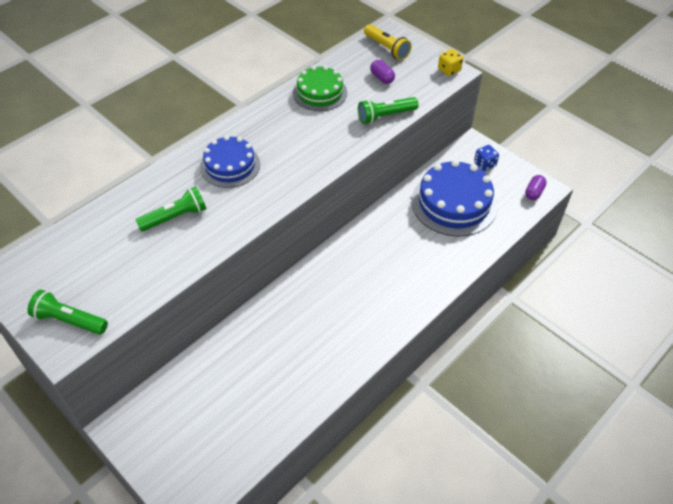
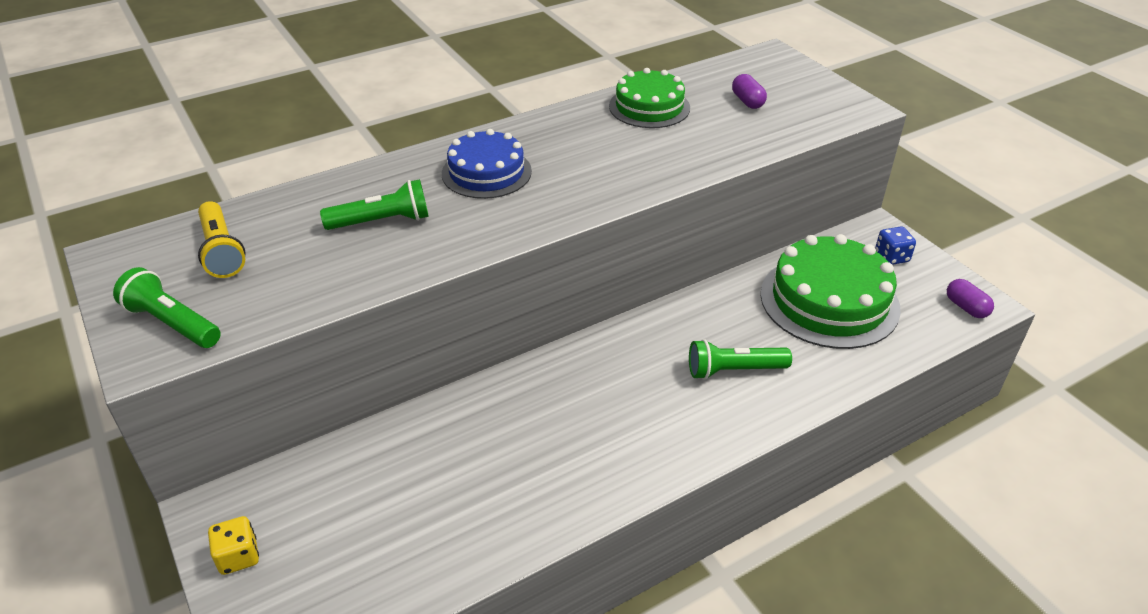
camera: 15 degrees right, 10 degrees down
(385, 116) = (739, 146): green flashlight -> green flashlight (734, 370)
(387, 48) = (765, 69): yellow flashlight -> yellow flashlight (221, 251)
(449, 70) = (853, 105): yellow dice -> yellow dice (238, 556)
(454, 203) = (829, 301): blue cake -> green cake
(534, 192) = (966, 307): purple capsule -> purple capsule turned 75 degrees counterclockwise

